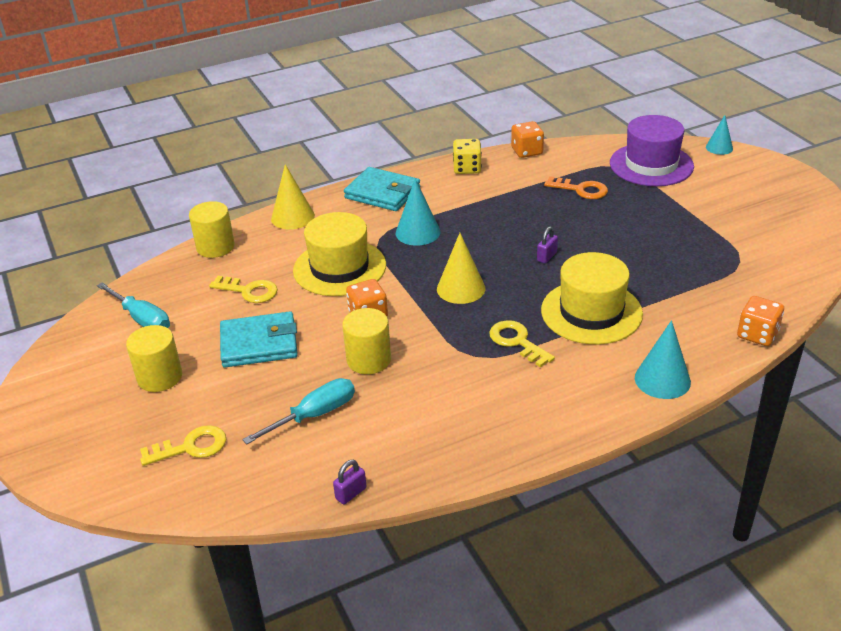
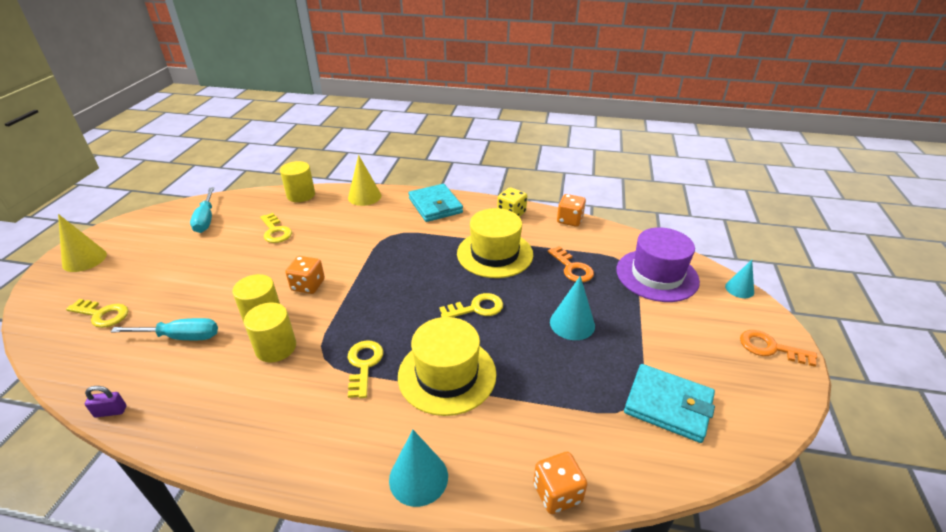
camera: 35 degrees right, 0 degrees up
(160, 377) = (159, 259): yellow cylinder -> yellow cylinder (276, 347)
(259, 344) = (230, 268): turquoise wallet -> turquoise wallet (668, 405)
(339, 268) = (340, 243): yellow hat -> yellow hat (495, 254)
(418, 232) = (418, 243): turquoise cone -> turquoise cone (572, 323)
(461, 288) = (387, 299): yellow cone -> yellow cone (84, 259)
(547, 257) = (476, 308): purple padlock -> yellow key
(781, 179) = (770, 348): none -> orange key

